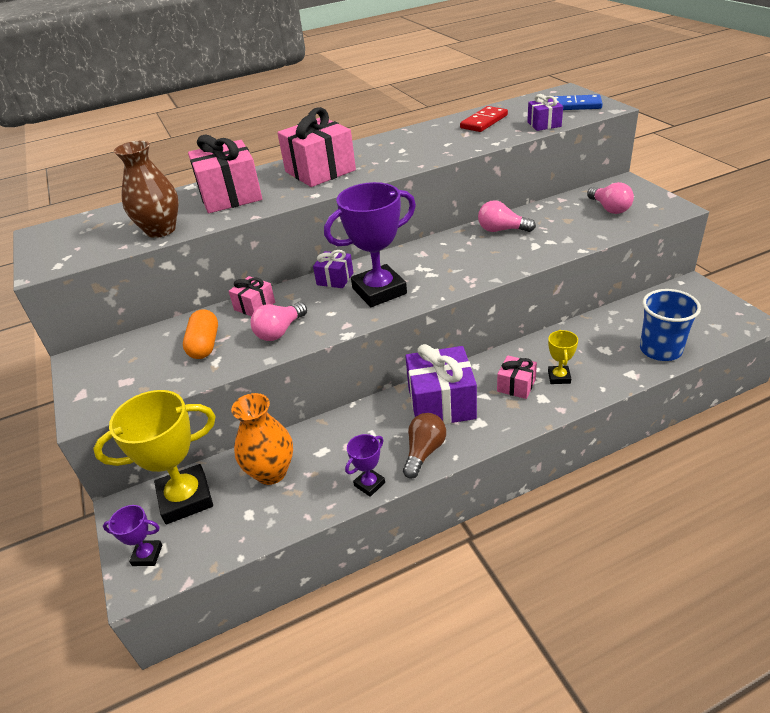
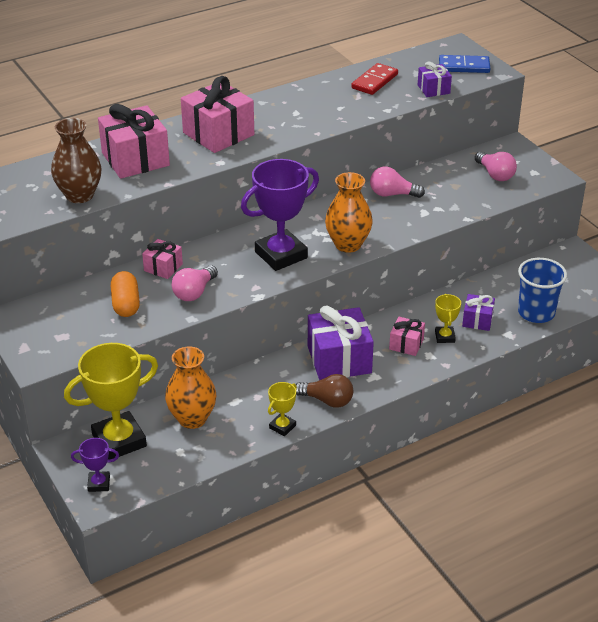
camera: 10 degrees left, 0 degrees up
(335, 279) = (236, 241): purple gift -> purple gift (477, 320)
(369, 484) = (282, 427): purple trophy -> yellow trophy
(424, 452) = (327, 400): brown light bulb -> brown light bulb turned 90 degrees clockwise
(452, 279) = (348, 244): none -> orange vase

